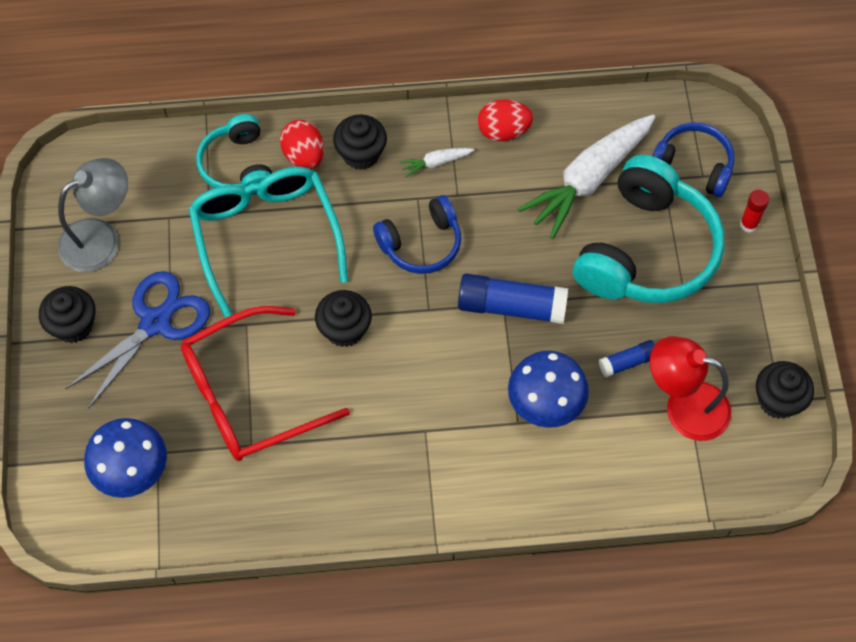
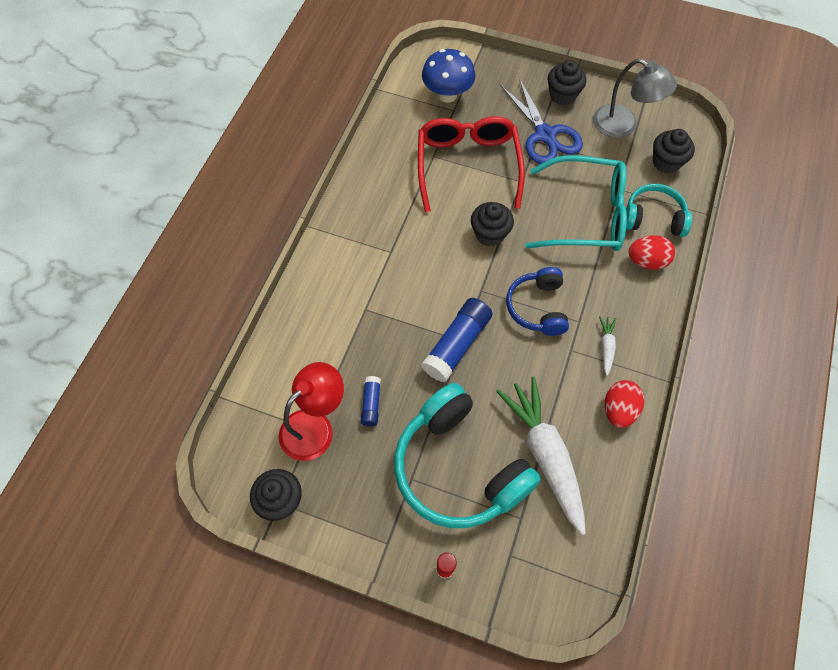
camera: 115 degrees right, 0 degrees up
(100, 238) = (623, 126): grey lamp -> grey lamp turned 45 degrees counterclockwise
(361, 154) = (634, 299): black cupcake -> black cupcake (666, 162)
(545, 405) = (368, 332): blue mushroom -> none
(692, 166) = (523, 551): blue headphones -> none

